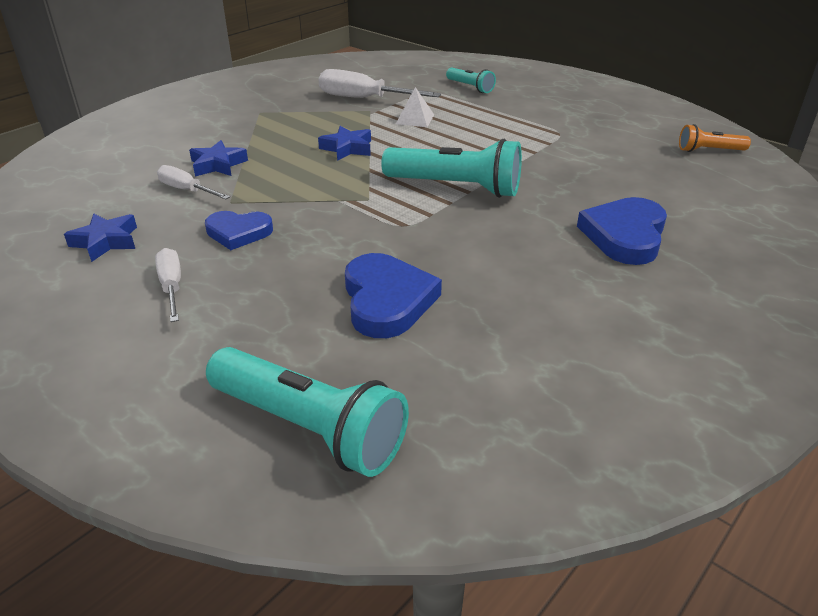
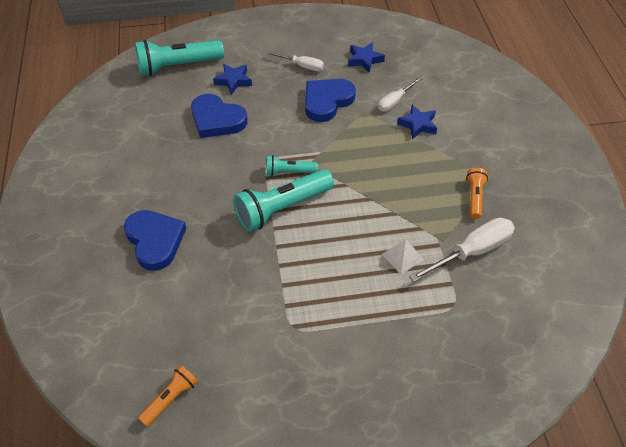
camera: 130 degrees right, 15 degrees up
(186, 190) = (395, 101): white screwdriver -> white screwdriver turned 150 degrees clockwise
(238, 232) = (327, 101): blue heart -> blue heart, size x1.51
(297, 113) = (474, 197): none -> orange flashlight
(347, 148) = (386, 191): blue star -> blue star (233, 81)
(470, 87) = (438, 343): turquoise flashlight -> turquoise flashlight (289, 172)

